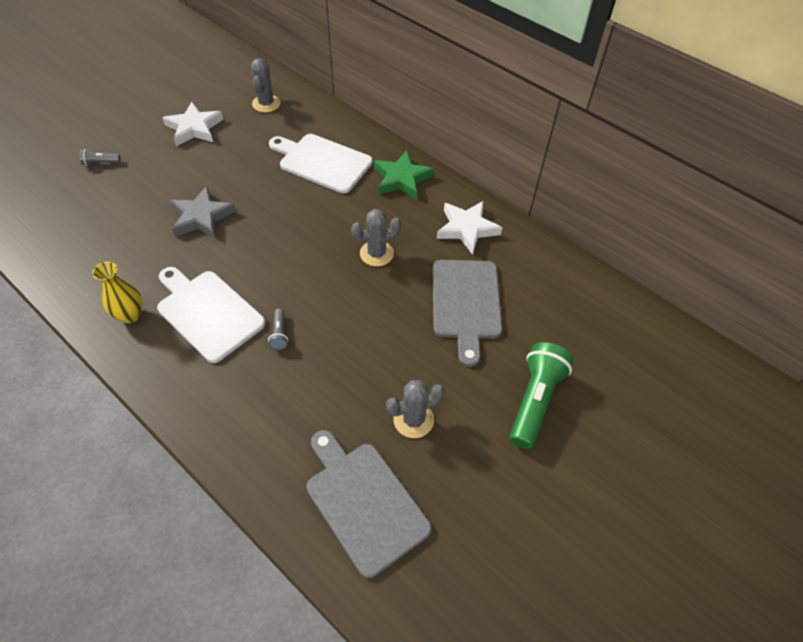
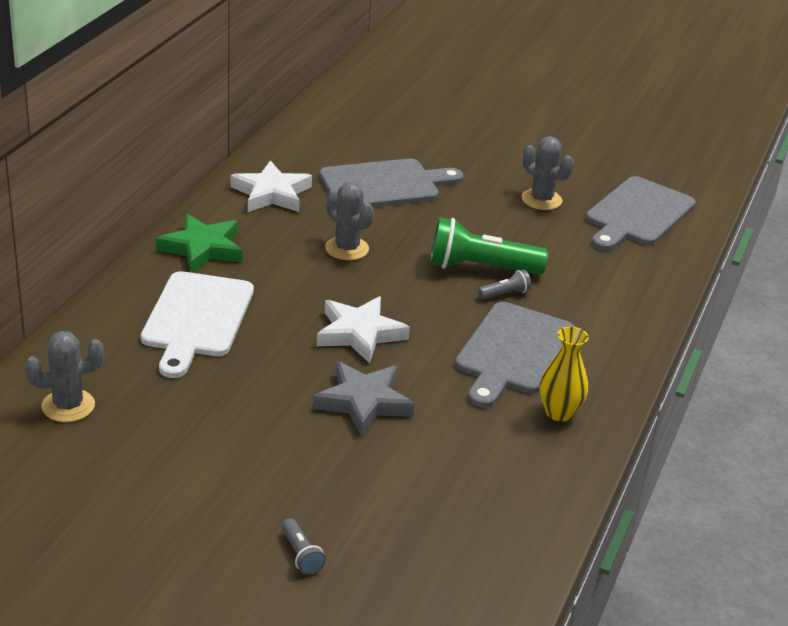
camera: 110 degrees left, 20 degrees down
(194, 128) = (165, 471): white star -> white star (359, 333)
(208, 312) = (513, 352): white cutting board -> grey cutting board
(535, 400) = (474, 142): green flashlight -> green flashlight (480, 268)

